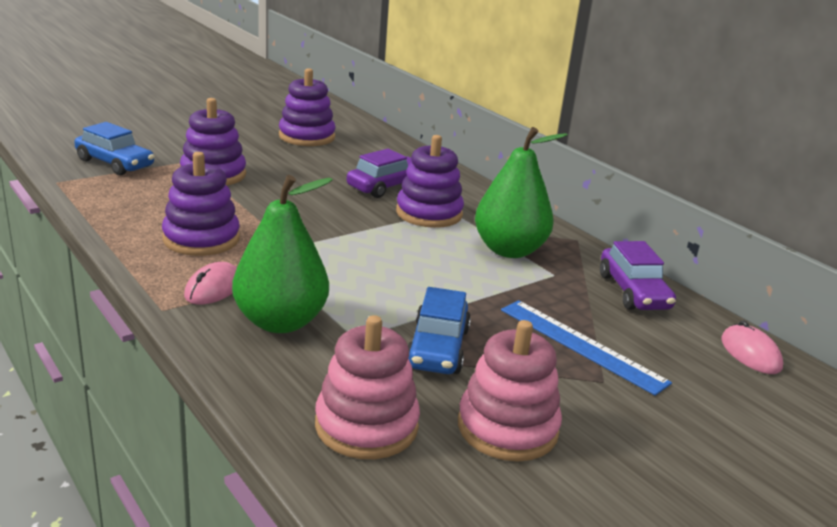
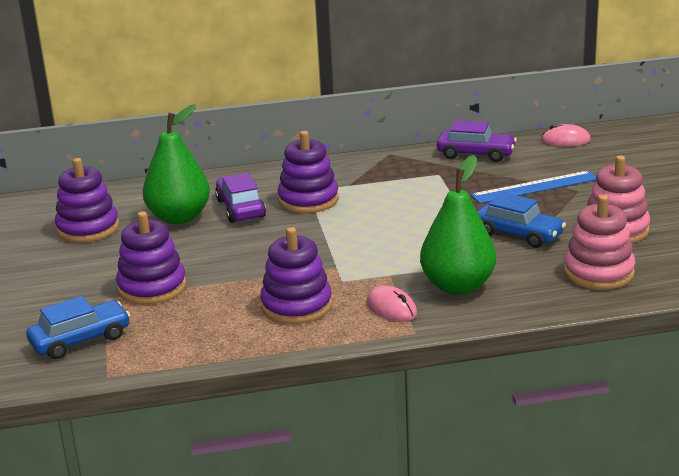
camera: 60 degrees left, 0 degrees up
(509, 250) = (392, 182): green pear -> green pear (179, 217)

